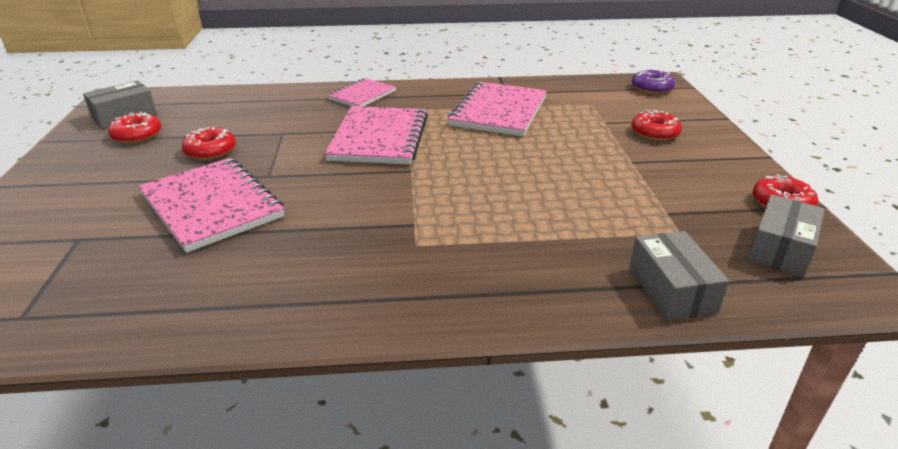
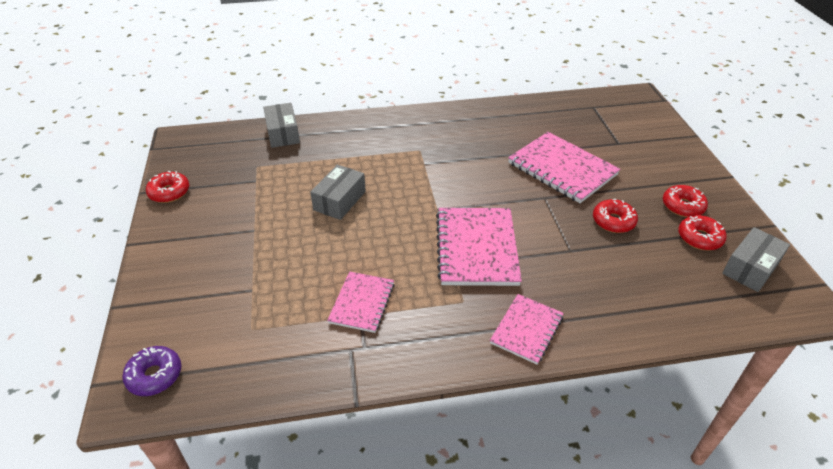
camera: 175 degrees right, 10 degrees up
(499, 111) = (362, 303): pink notebook -> pink notebook, size x0.59
(654, 133) = (210, 273): red donut -> red donut (682, 206)
(780, 249) = (204, 158): grey box -> grey box (339, 200)

